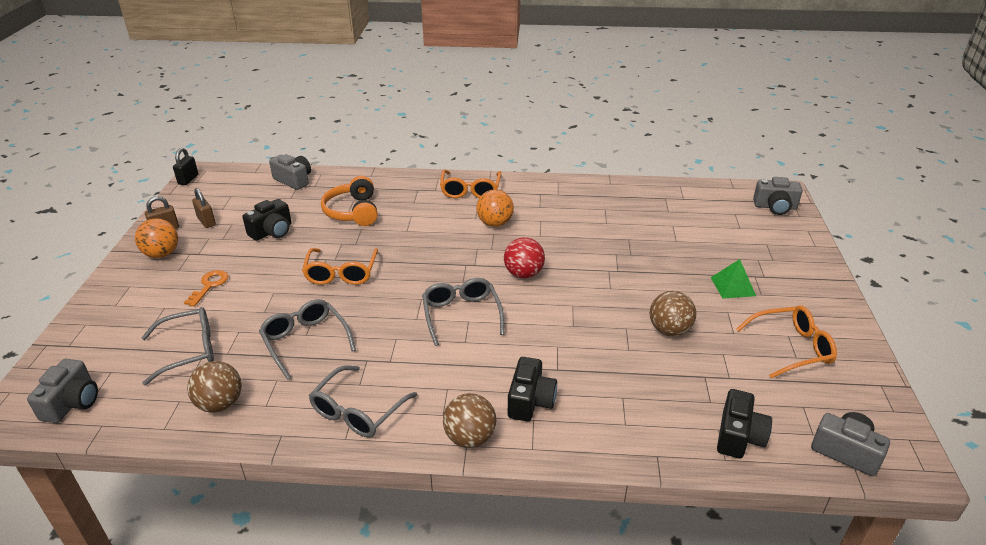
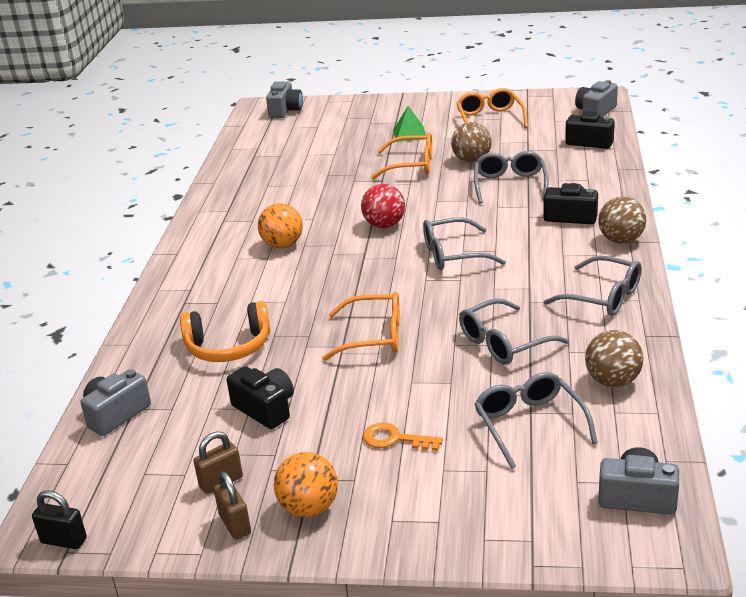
camera: 85 degrees left, 5 degrees down
(470, 190) = (200, 264): orange glasses -> orange glasses (411, 165)
(608, 357) = (510, 185): none -> grey glasses

